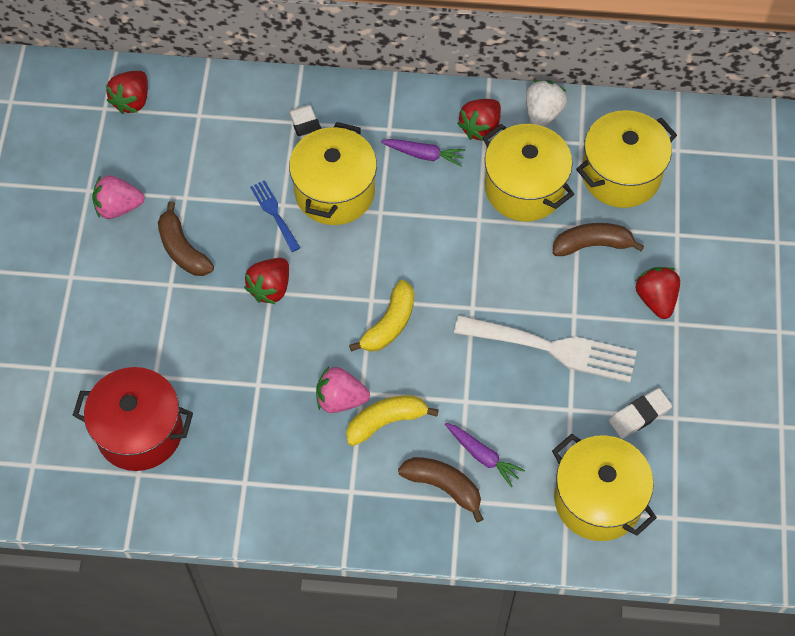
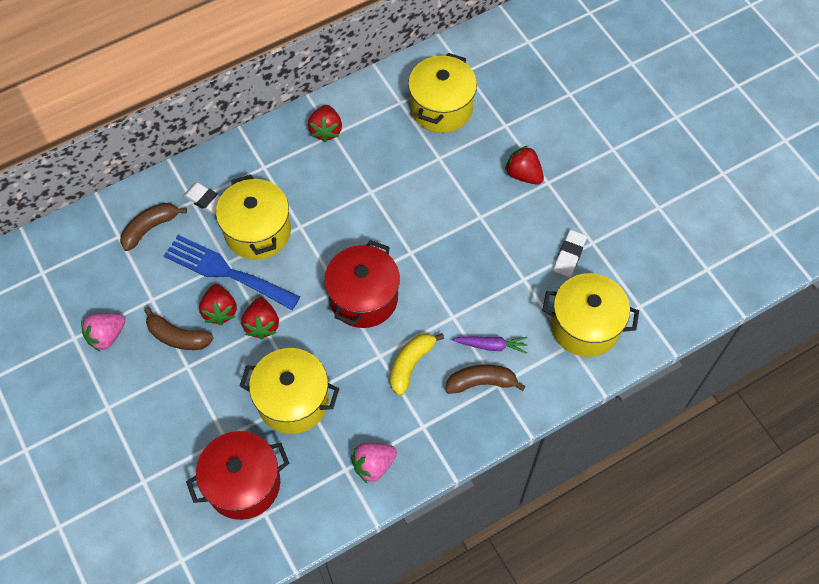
camera: 35 degrees left, 0 degrees up
(132, 101) = (59, 255): red strawberry -> red strawberry (220, 311)
(274, 213) = (225, 271): blue fork -> blue fork, size x2.00
(340, 399) = (368, 369): pink strawberry -> pink strawberry (373, 465)
(389, 324) = (363, 298): yellow banana -> red pot
(424, 154) = (301, 170): purple carrot -> none
(524, 188) = (385, 153): yellow pot -> yellow pot (293, 401)
(543, 113) = (360, 97): white strawberry -> none
(554, 348) = (483, 246): white fork -> none
(592, 244) = (457, 164): brown banana -> brown banana (150, 228)

